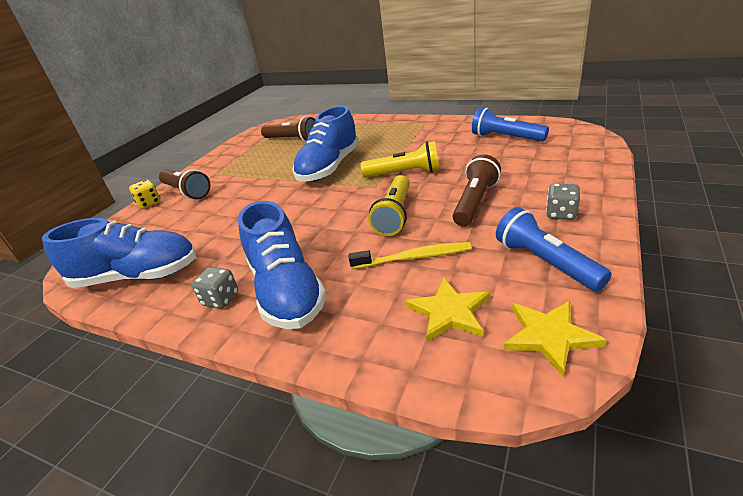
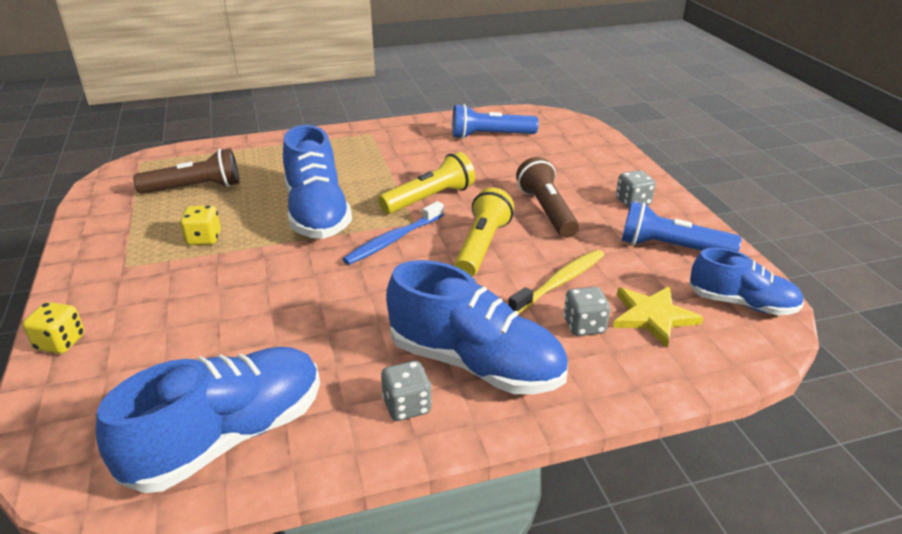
camera: 45 degrees left, 0 degrees up
(187, 192) = (113, 305): brown flashlight -> none
(261, 168) = (204, 239): none -> yellow dice
(348, 195) = (393, 240): none -> blue toothbrush
(387, 296) = (584, 326): none -> grey dice
(395, 215) = (482, 246): yellow flashlight -> yellow flashlight turned 135 degrees counterclockwise
(549, 336) = (741, 303): yellow star -> blue shoe

